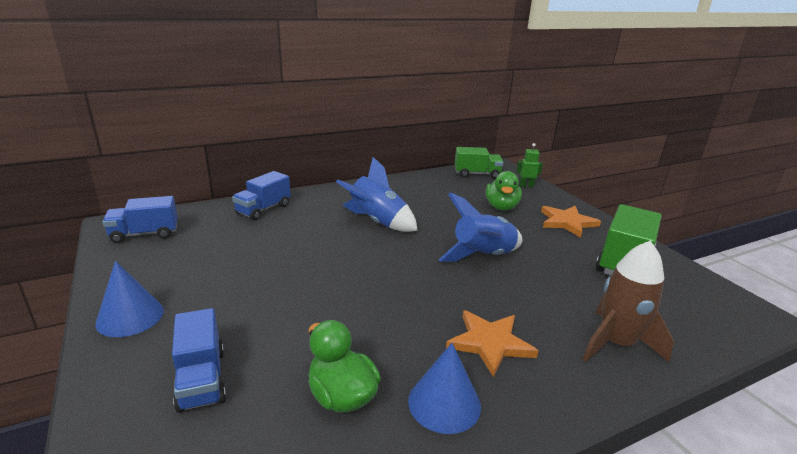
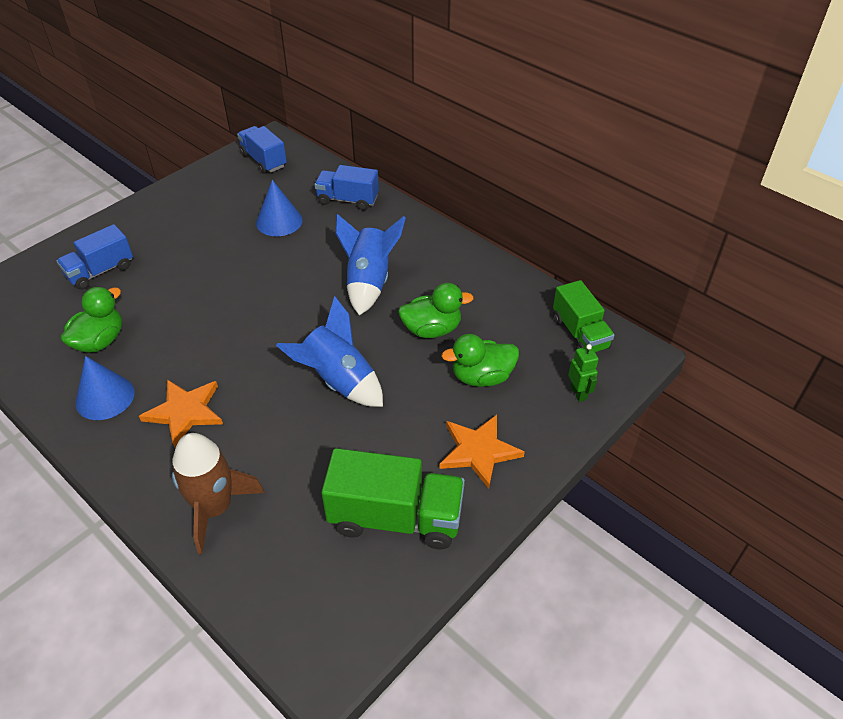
camera: 70 degrees right, 20 degrees up
(130, 316) = (153, 210): blue cone -> blue cone (279, 221)
(446, 212) = (432, 329): none -> green duck

